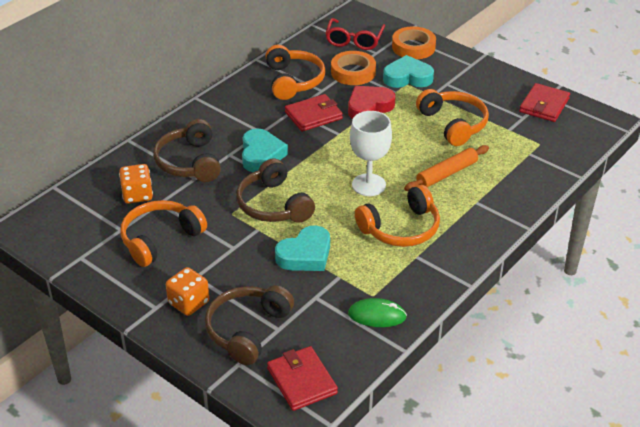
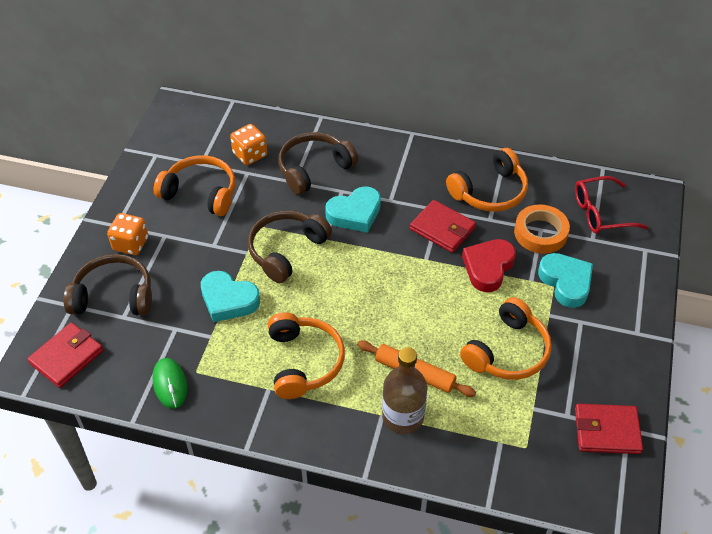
camera: 65 degrees right, 10 degrees up
(368, 185) = (357, 312): white goblet -> none
(369, 107) = (488, 267): red heart -> red heart turned 90 degrees counterclockwise
(401, 228) = (304, 362): orange headphones -> orange headphones turned 135 degrees counterclockwise
(413, 47) = (629, 268): orange tape -> none
(483, 192) = (403, 416): none -> brown bottle

